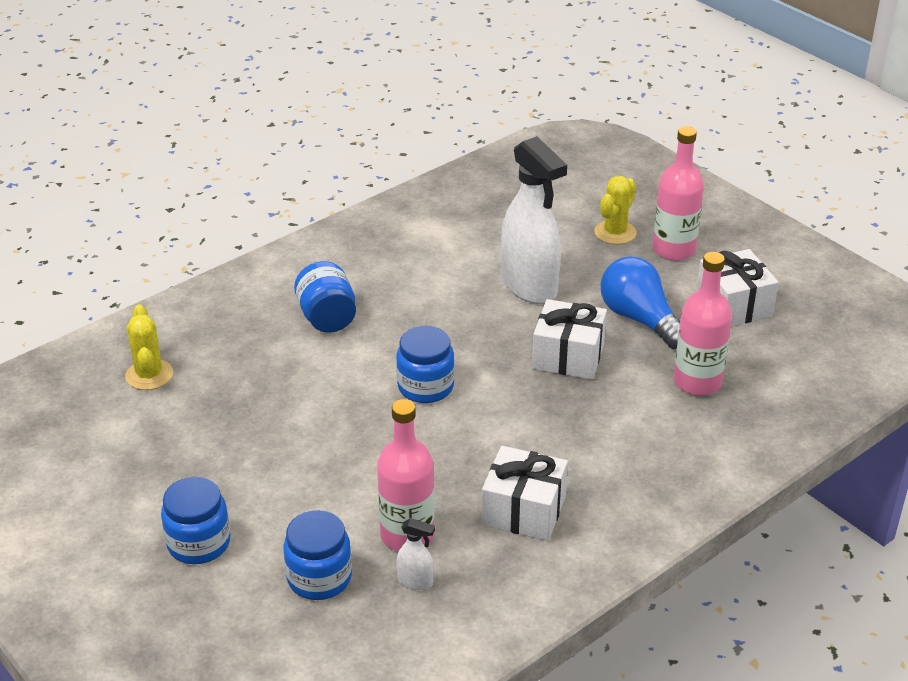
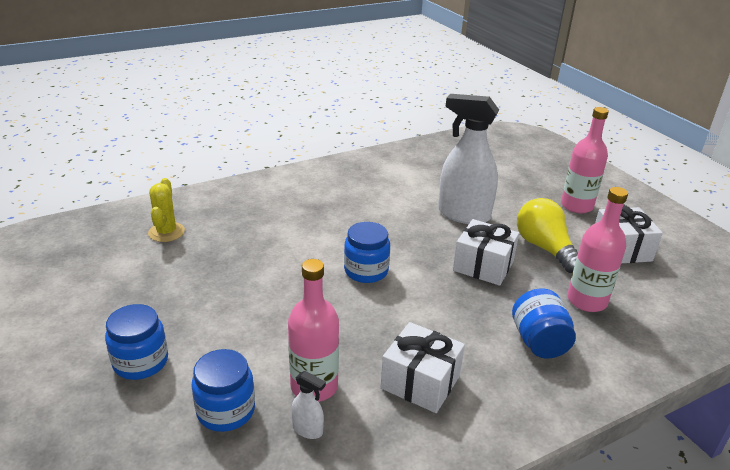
camera: 10 degrees right, 5 degrees down
(327, 318) = (309, 214): blue jar -> blue jar (539, 342)
(529, 286) = (463, 214): white spray bottle -> white spray bottle turned 135 degrees clockwise
(615, 233) = (533, 189): yellow cactus -> none
(640, 319) = (544, 248): blue light bulb -> yellow light bulb

